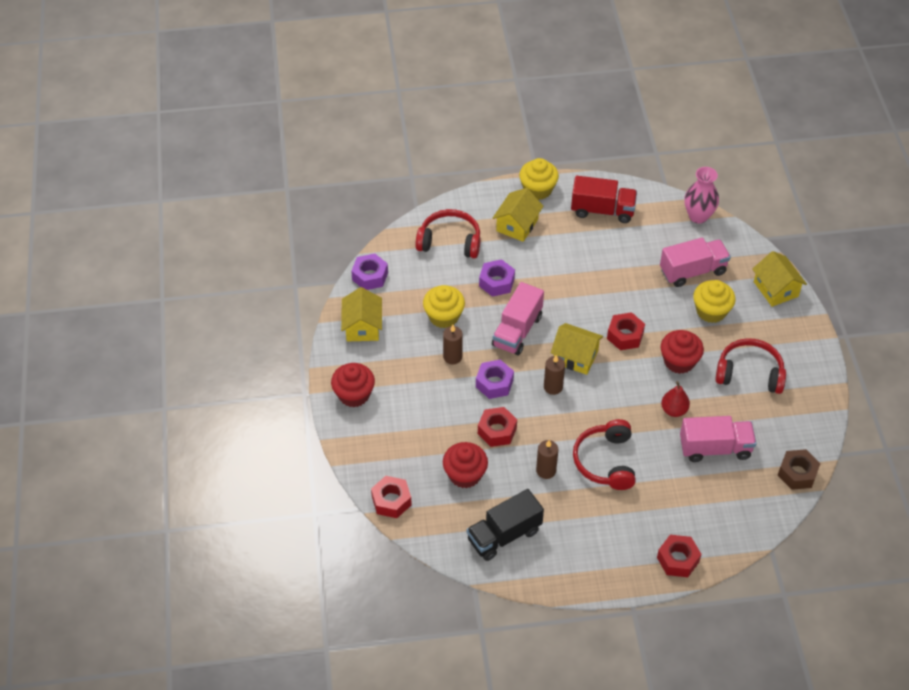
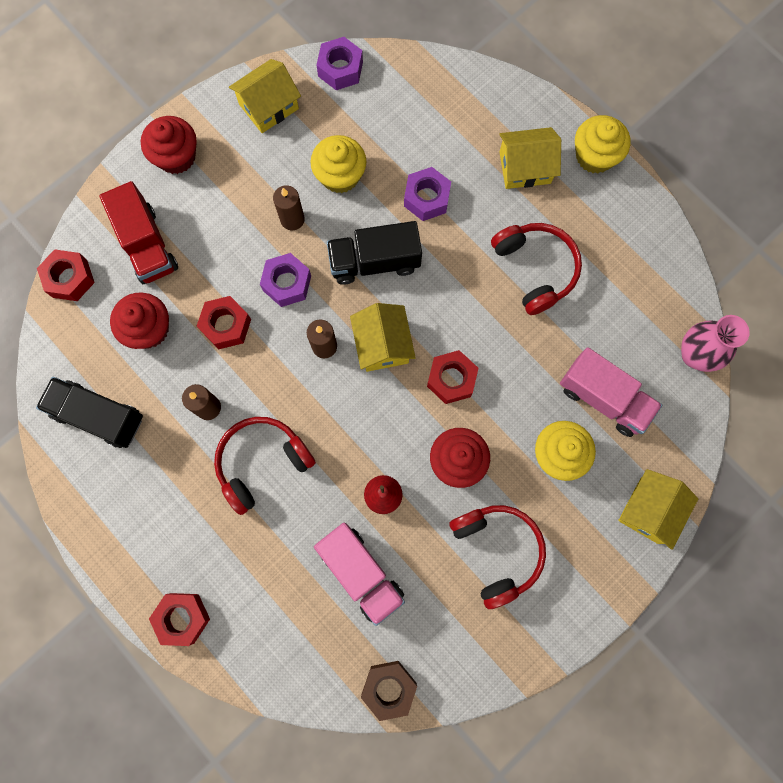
camera: 55 degrees right, 25 degrees up
(450, 242) = (447, 115): red headphones -> red headphones (535, 269)
(517, 331) = (374, 261): pink truck -> black truck
(602, 210) = (618, 243): red truck -> red truck (147, 245)

